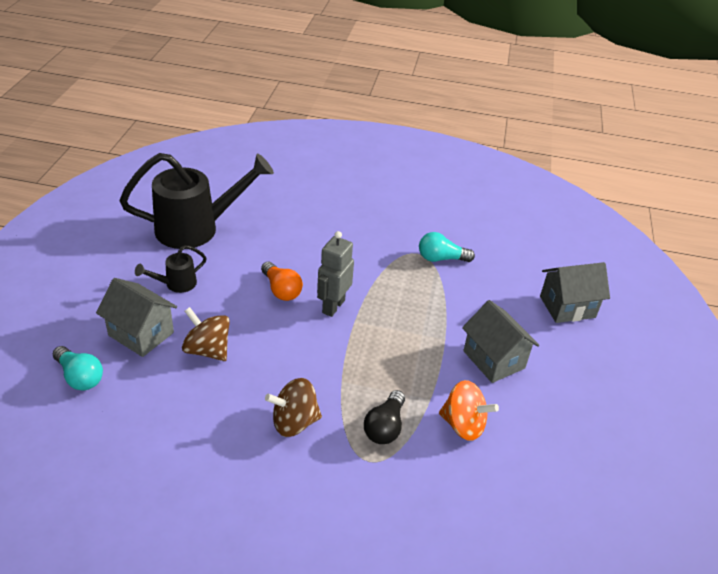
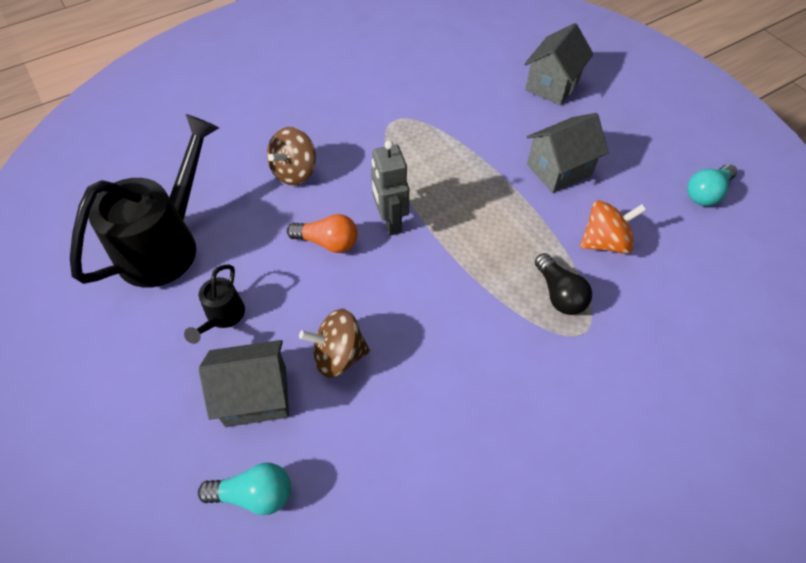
camera: 40 degrees left, 15 degrees up
(294, 422) = (493, 353): brown spinning top -> brown spinning top (294, 172)
(441, 258) = (418, 111): turquoise light bulb -> turquoise light bulb (706, 193)
(493, 359) = (559, 170): grey house -> grey house turned 45 degrees counterclockwise

